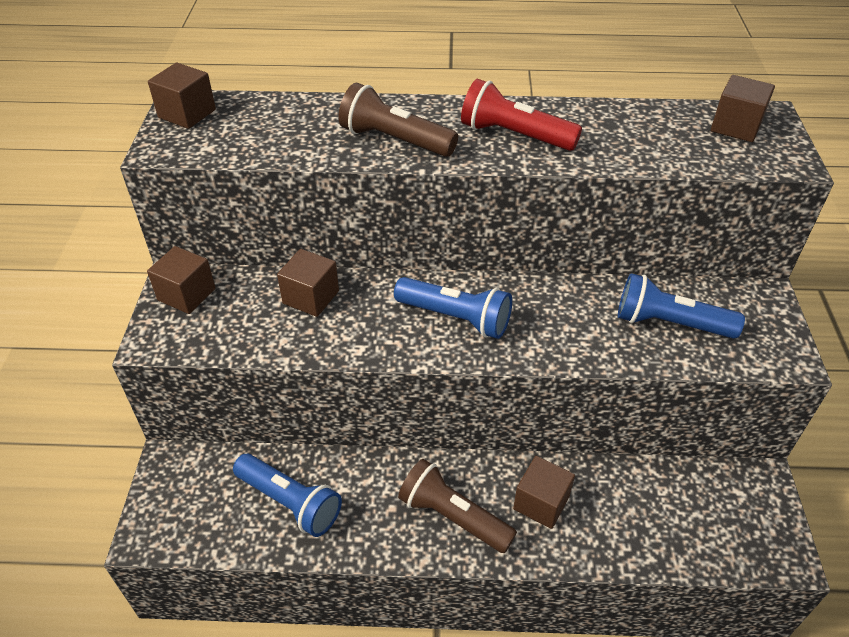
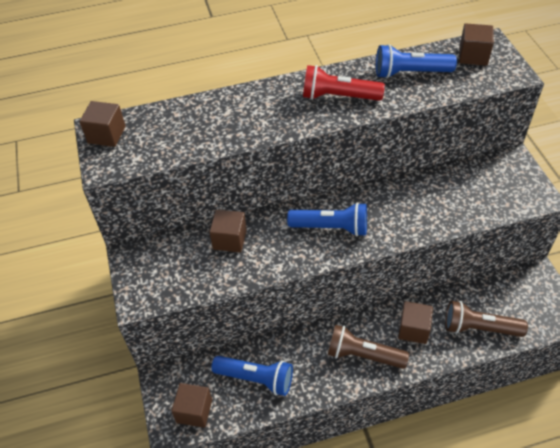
camera: 15 degrees left, 5 degrees up
(186, 294) = (143, 261): brown cube -> brown cube (194, 411)
(394, 140) = (262, 120): brown flashlight -> brown flashlight (479, 328)
(669, 323) = (464, 194): blue flashlight -> blue flashlight (410, 73)

